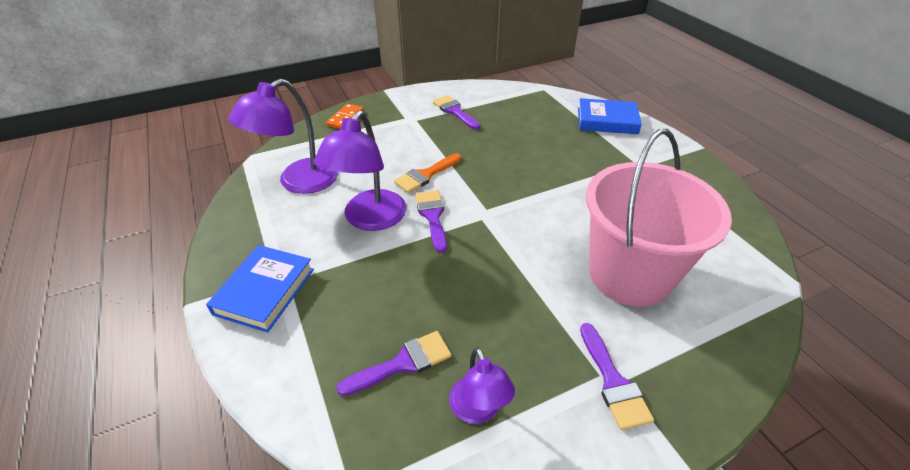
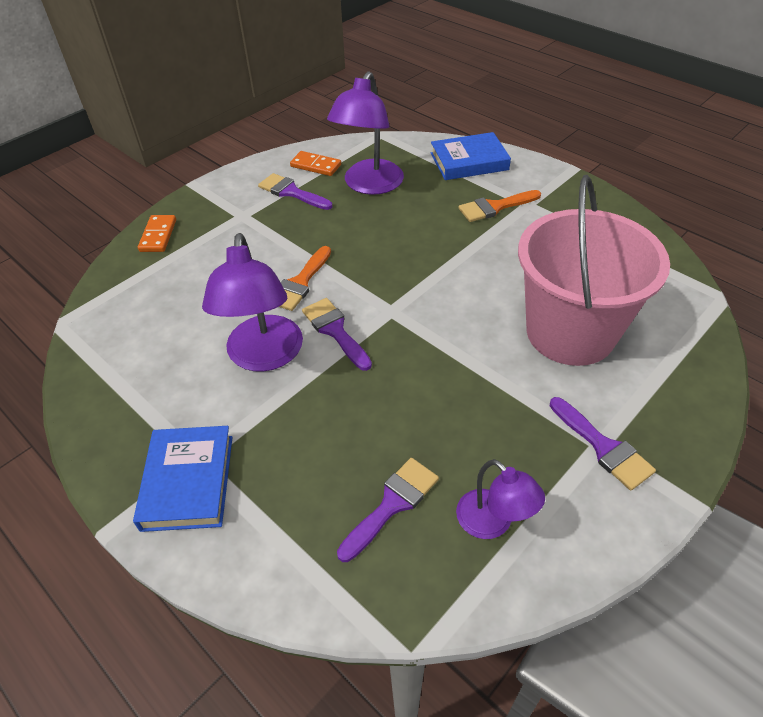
camera: 20 degrees left, 5 degrees up
(298, 182) = (147, 336): purple lamp -> purple lamp (369, 185)
(483, 97) = (315, 166): none -> orange domino
(612, 159) = (495, 207): none -> orange brush

